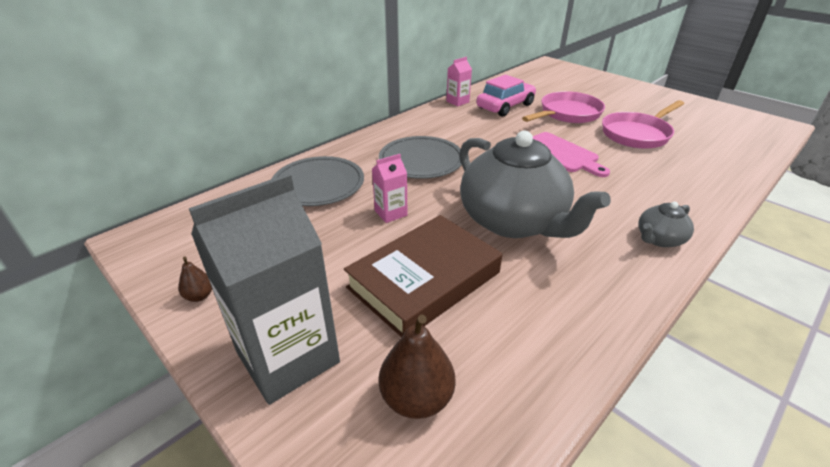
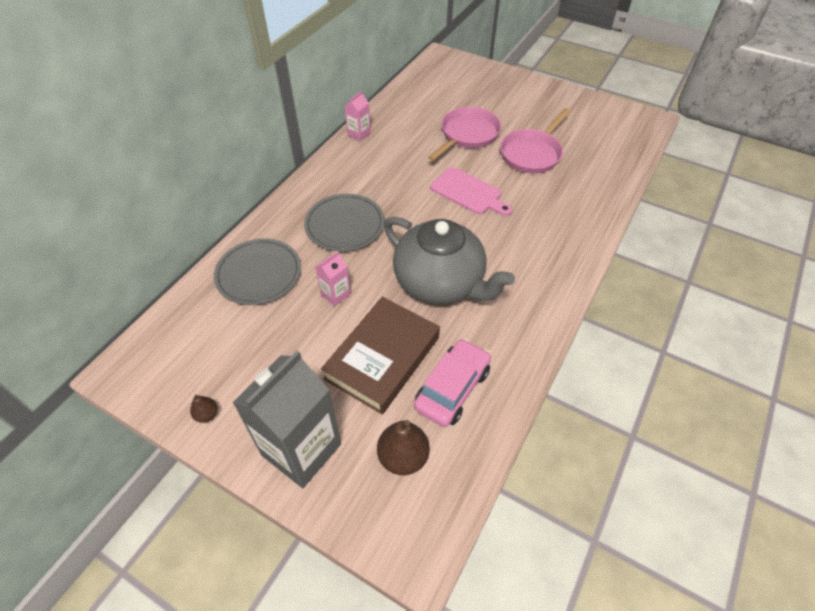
camera: 15 degrees left, 15 degrees up
(505, 106) = (407, 133): pink car -> pink car (452, 388)
(659, 239) = (554, 277): grey teapot -> none

